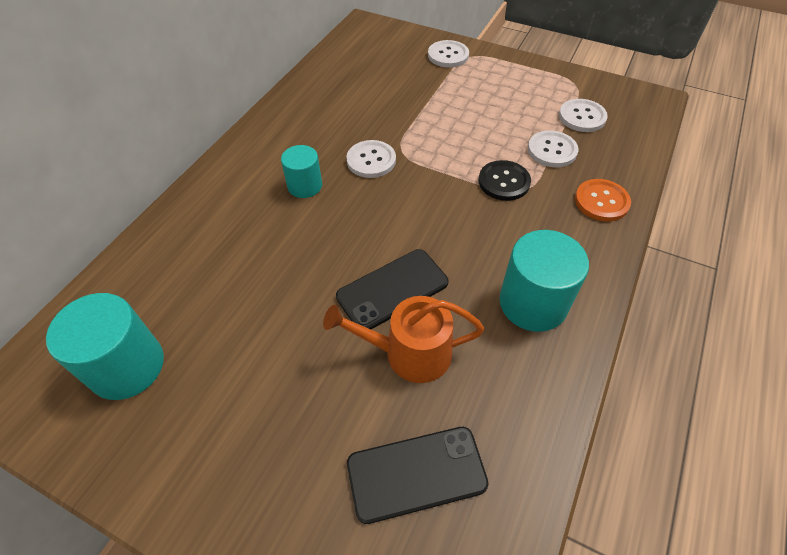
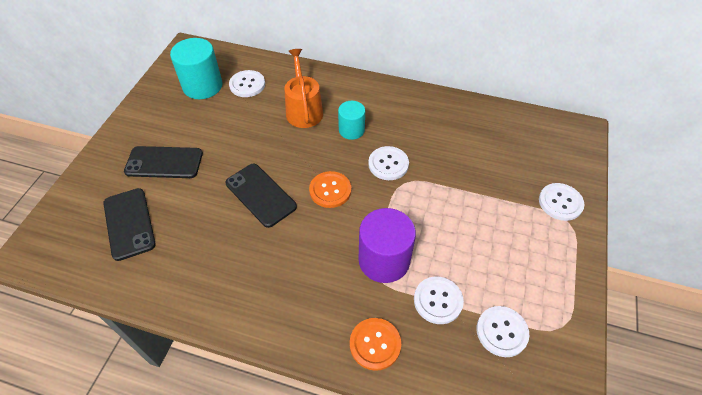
camera: 80 degrees right, 0 degrees up
(158, 298) = (247, 85): none -> white button
(295, 424) = (164, 162): none -> black phone
(399, 216) = (330, 190): none -> orange button
(409, 353) = (210, 211): orange watering can -> orange watering can (303, 110)
(504, 182) = (384, 260): black button -> purple cylinder
(533, 303) = (253, 285): turquoise cylinder -> none

